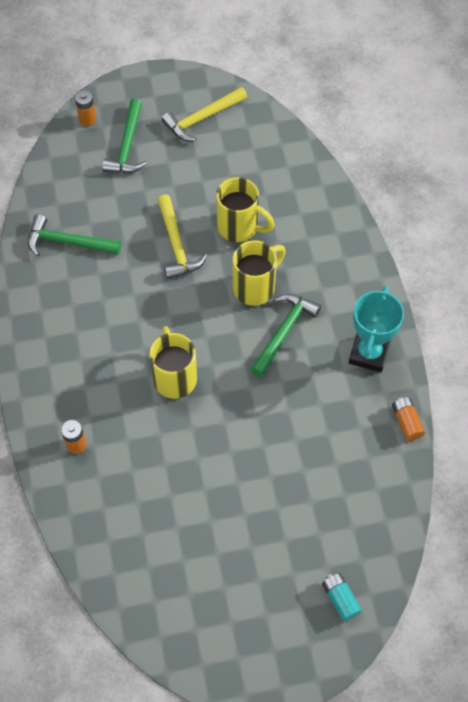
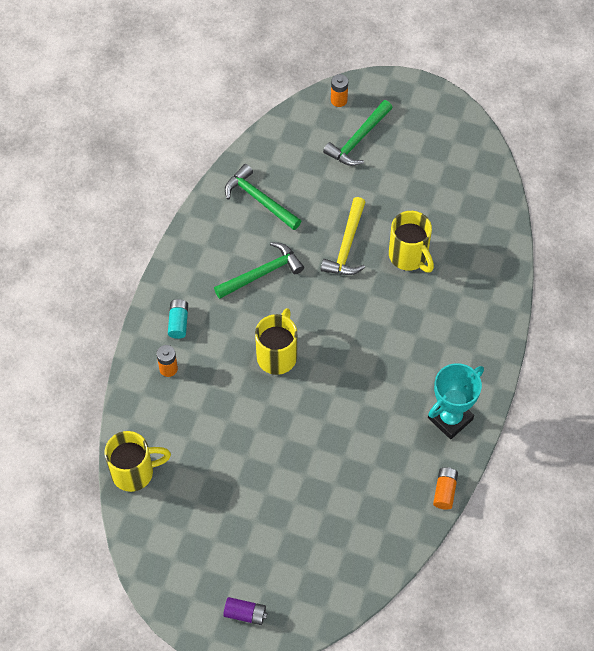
camera: 30 degrees right, 0 degrees up
(202, 118) = (437, 145): yellow hammer -> none
(255, 287) = (390, 314): yellow mug -> yellow mug (134, 472)
(284, 332) = (390, 364): green hammer -> green hammer (262, 273)
(299, 643) = (245, 614): none -> purple battery
(340, 599) = (299, 599): turquoise battery -> turquoise battery (178, 322)

